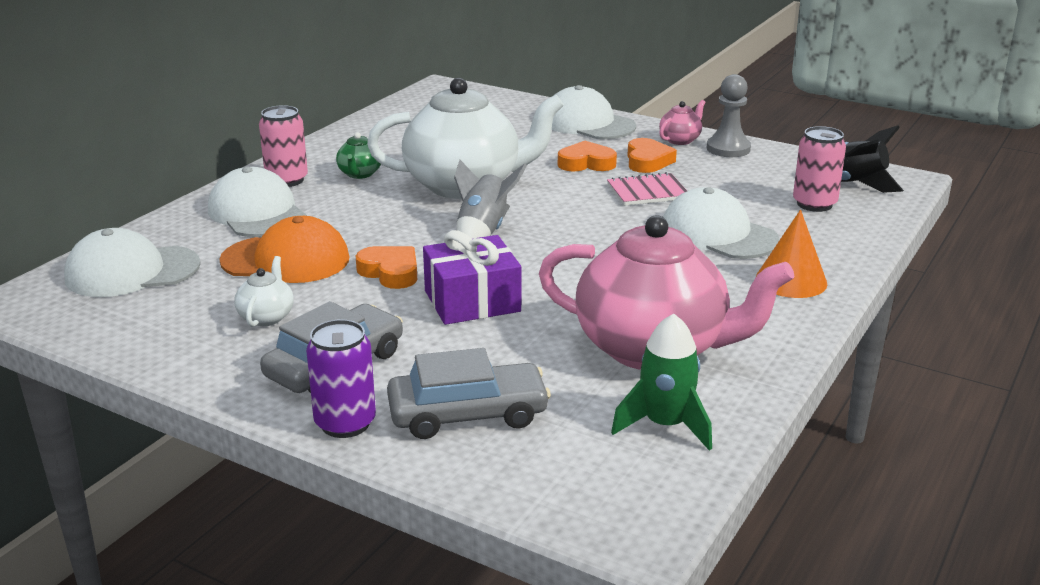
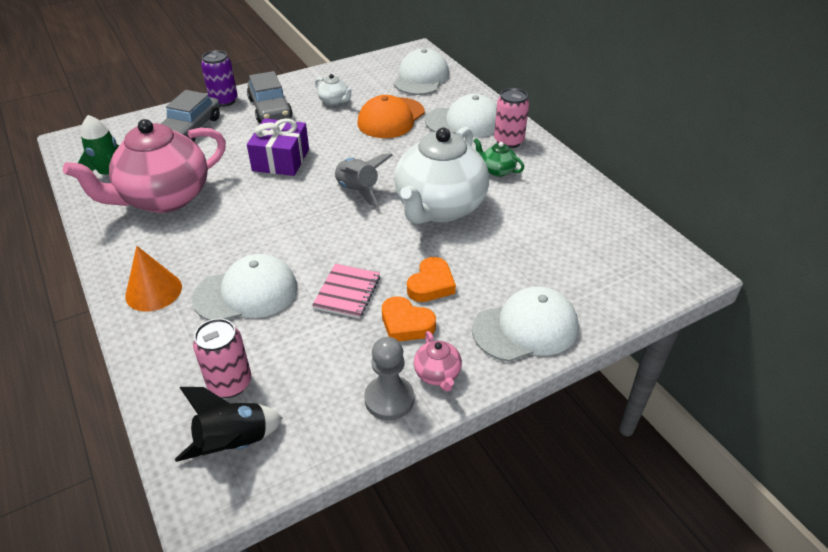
camera: 120 degrees right, 15 degrees up
(390, 272) = (342, 144): orange heart -> none

